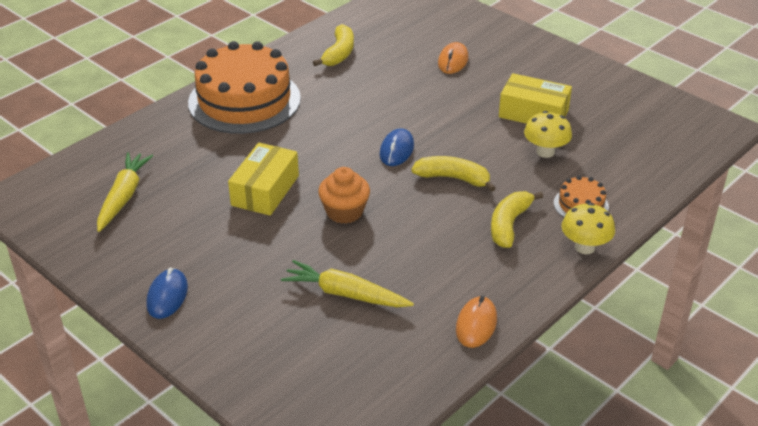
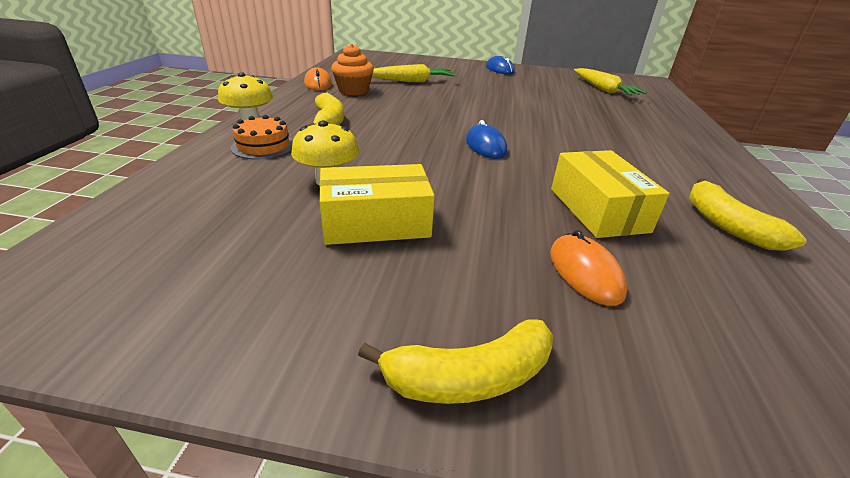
camera: 145 degrees right, 5 degrees down
(244, 100) = (677, 148): orange cake -> none
(265, 190) = (535, 105): yellow box -> yellow box (598, 210)
(344, 212) = (465, 106): orange cupcake -> orange cupcake (353, 91)
(453, 178) = (407, 138): yellow banana -> yellow banana (469, 377)

